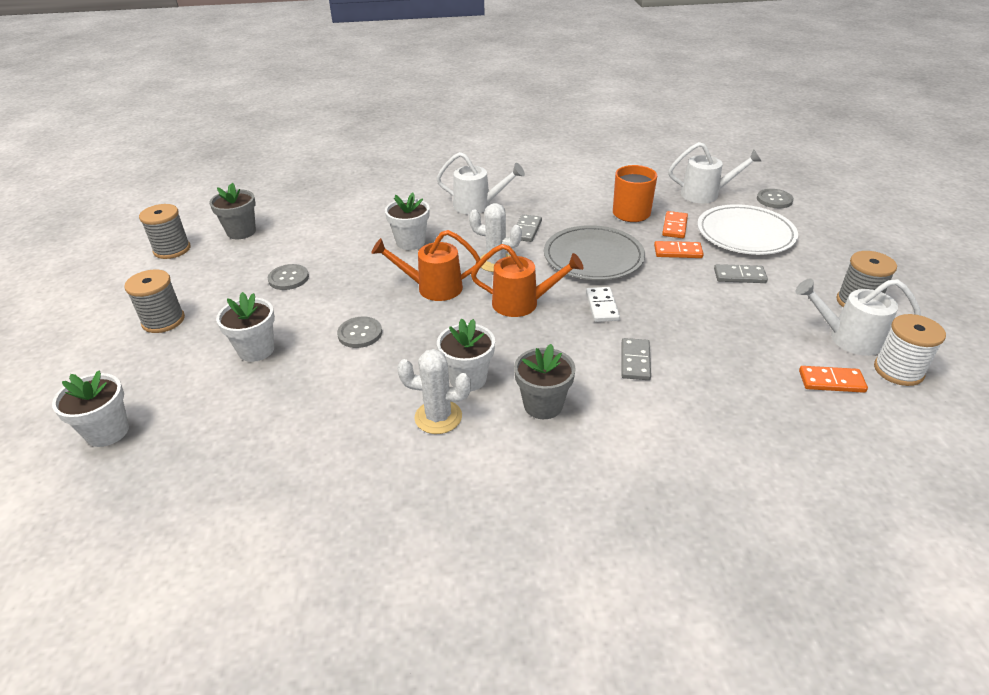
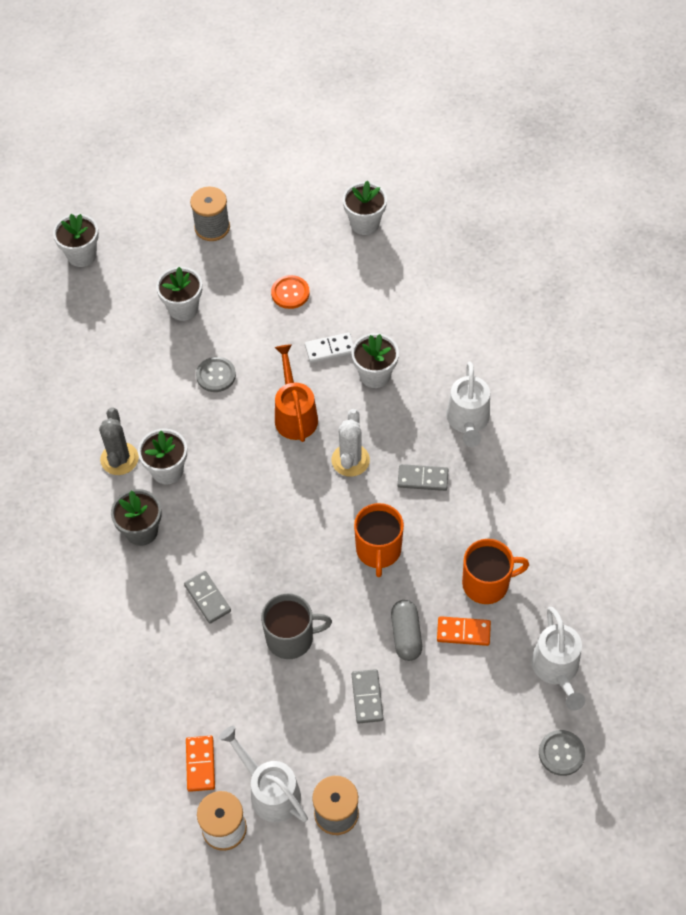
camera: 80 degrees right, 20 degrees up
(172, 249) = (321, 182): grey spool -> none
(241, 232) = (365, 223): grey flower pot -> white flower pot
(288, 278) = (290, 293): grey button -> orange button
(438, 417) = (119, 459): white cactus -> grey cactus
(523, 303) = (282, 495): orange watering can -> none
(593, 257) = (378, 550): grey plate -> orange mug
(602, 306) = (288, 565): white domino -> white domino (330, 349)
(635, 361) = (207, 598): grey domino -> grey domino turned 60 degrees clockwise
(678, 252) = (406, 635): orange domino -> grey capsule
(681, 311) = (291, 638): none -> grey mug
(745, 234) = (462, 710): white plate -> none
(847, 338) = (269, 790): white watering can -> white watering can turned 45 degrees counterclockwise

